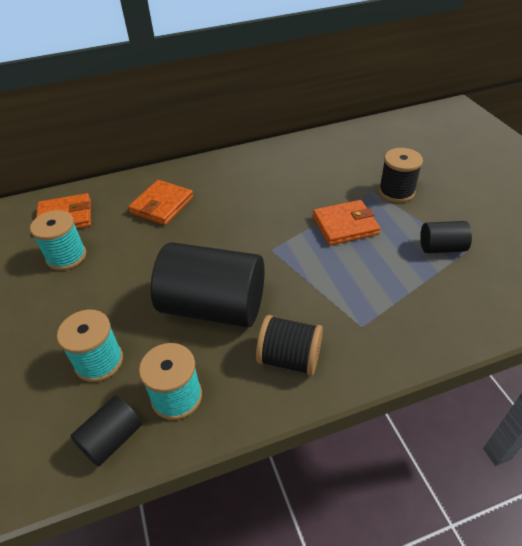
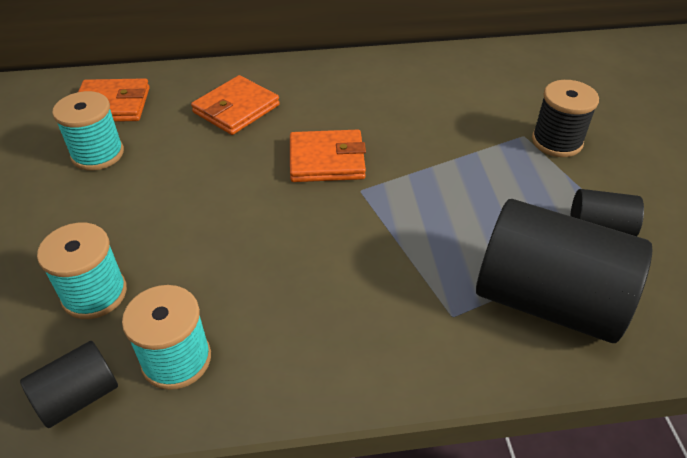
camera: 10 degrees right, 0 degrees up
(213, 307) = (260, 251): black cylinder -> black cylinder (547, 300)
(289, 358) = (340, 339): black spool -> none
(345, 225) = (471, 175): orange wallet -> orange wallet (327, 160)

